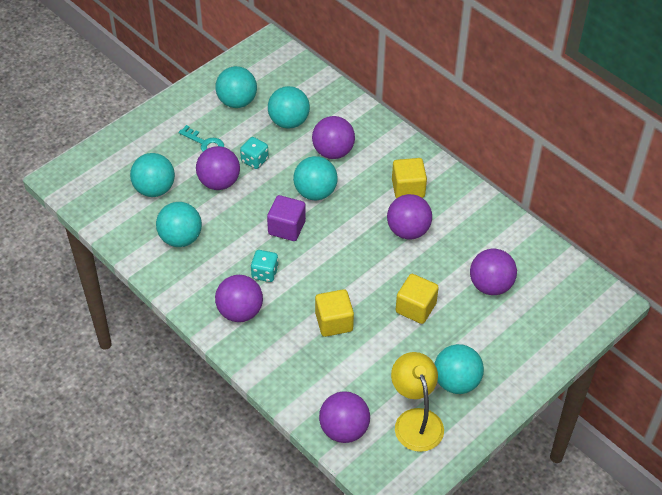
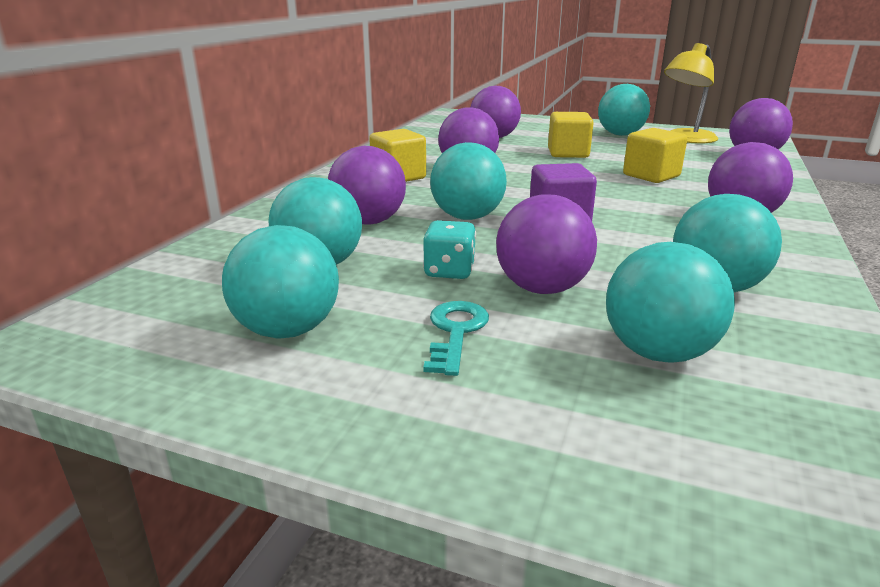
camera: 115 degrees left, 25 degrees down
(265, 273) = (656, 217): turquoise dice -> none

